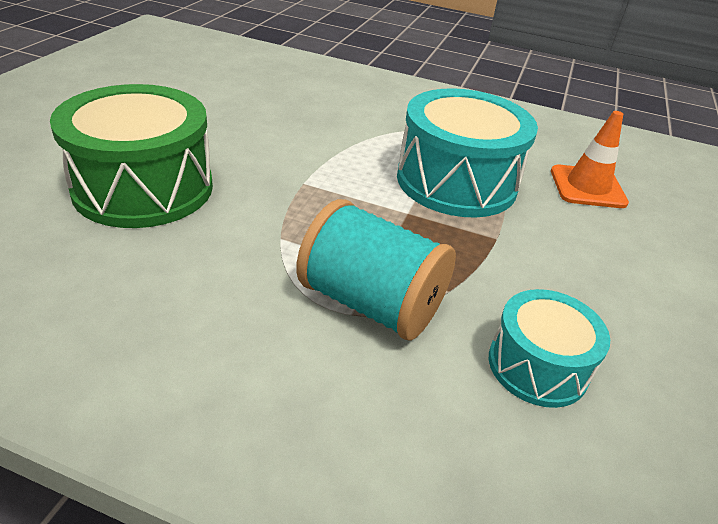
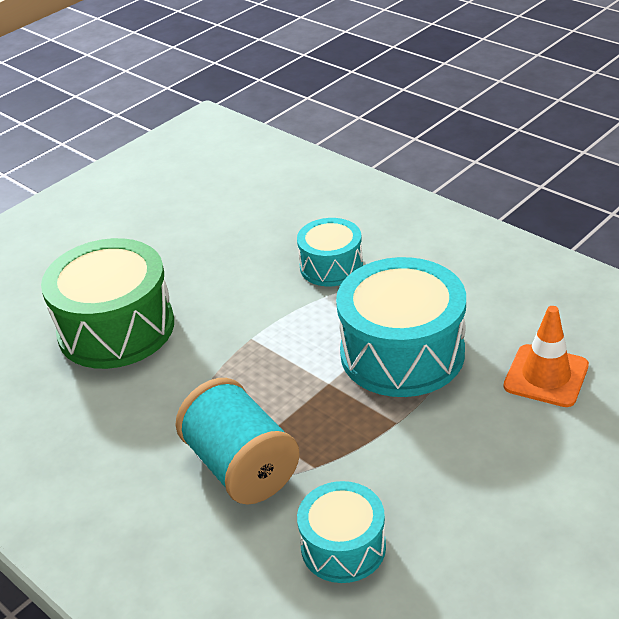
camera: 30 degrees right, 0 degrees up
(343, 122) = (331, 266): none -> turquoise drum

